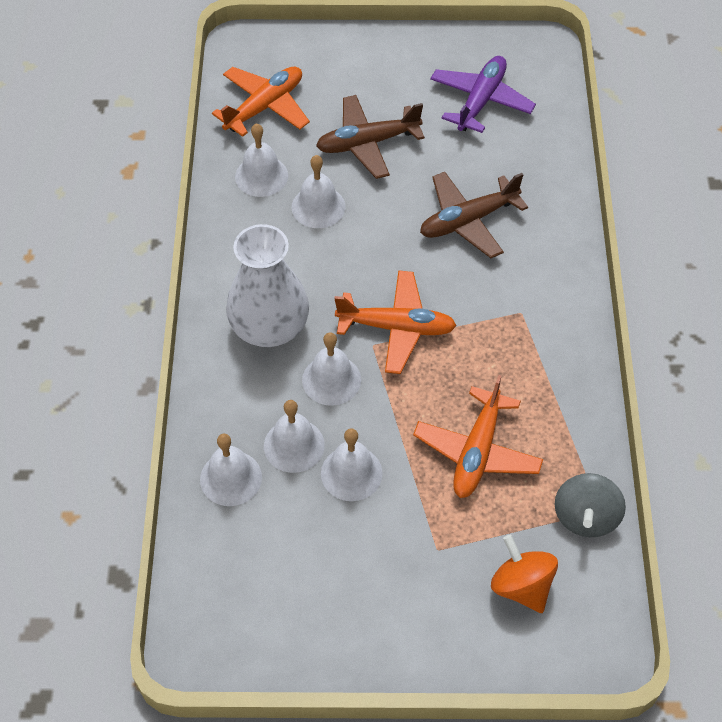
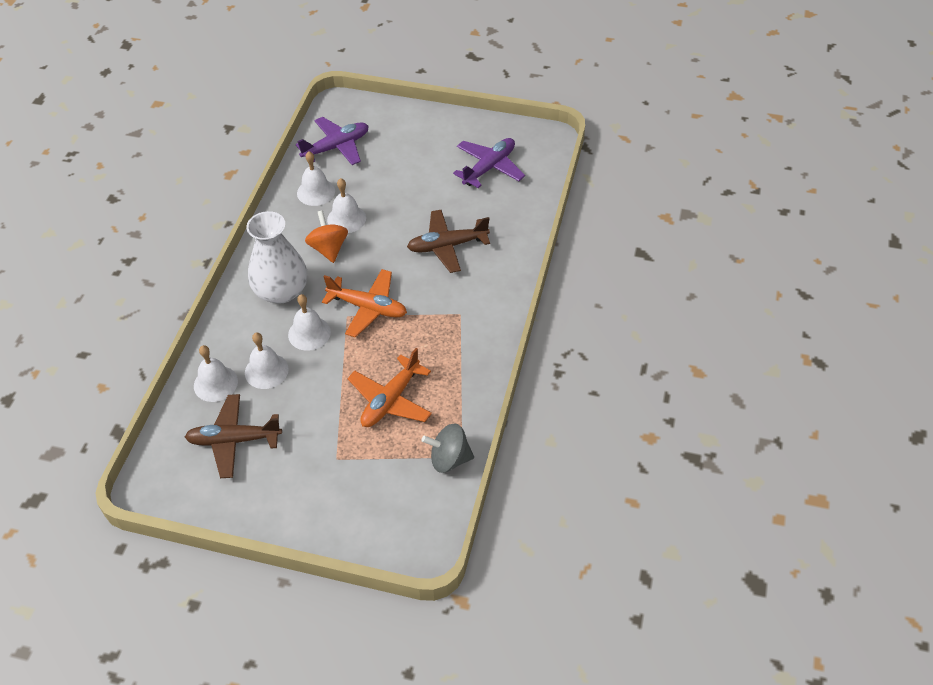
camera: 15 degrees right, 5 degrees down
(264, 107) = (336, 147): orange plane -> purple plane
(351, 473) = (298, 396): white bell -> none
(368, 143) = (398, 183): brown plane -> brown plane (234, 440)
(521, 586) = (385, 495): orange spinning top -> orange spinning top (328, 248)
(585, 517) = (449, 459): grey spinning top -> grey spinning top turned 60 degrees clockwise

